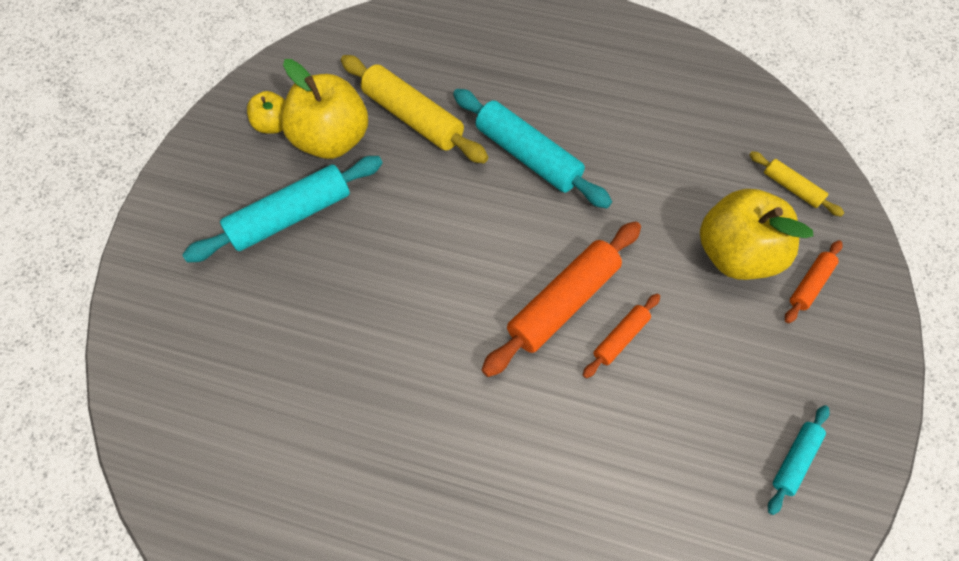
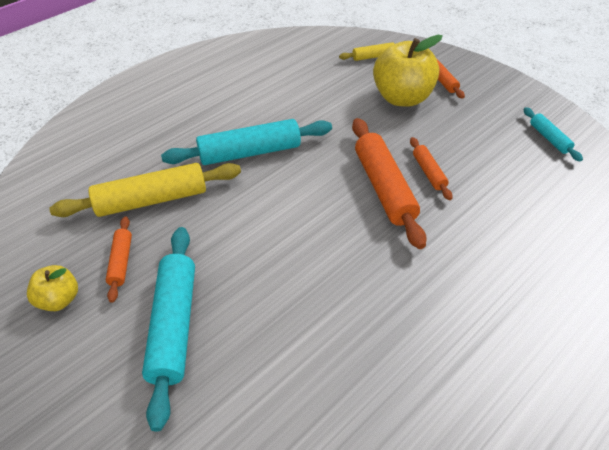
camera: 60 degrees left, 15 degrees down
(332, 140) = (121, 262): yellow apple -> orange rolling pin

